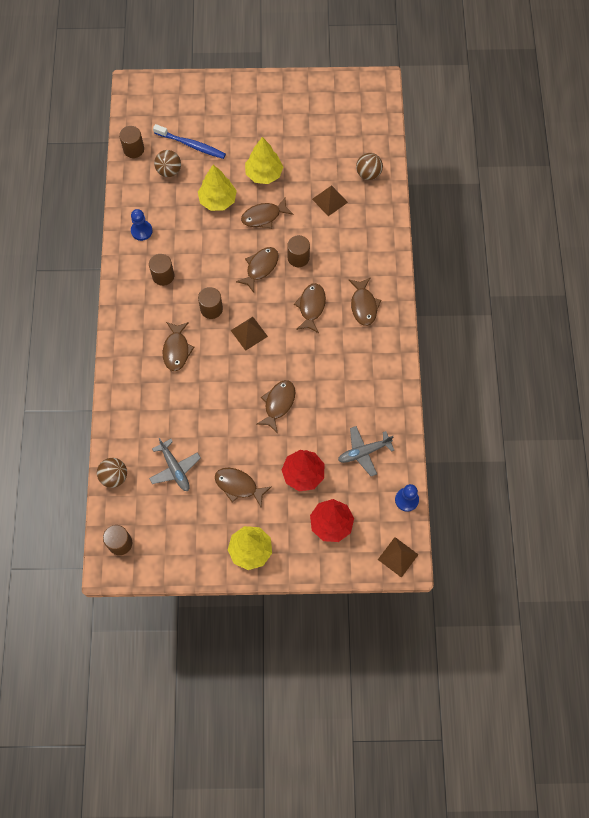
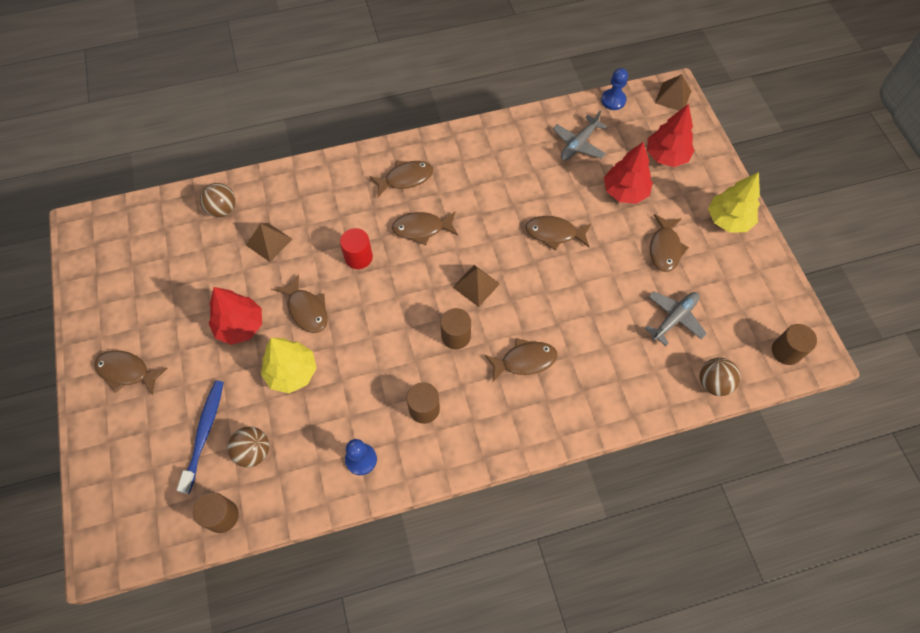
camera: 105 degrees left, 5 degrees down
(260, 268) = (383, 295): brown fish -> brown fish (127, 372)
(264, 174) = (240, 326): yellow tree -> red tree
(298, 258) = (358, 257): brown cylinder -> red cylinder
(363, 452) = (578, 144): grey plane -> grey plane turned 75 degrees clockwise

